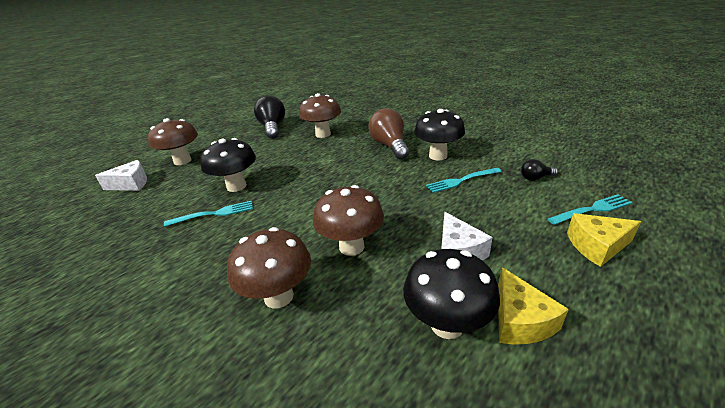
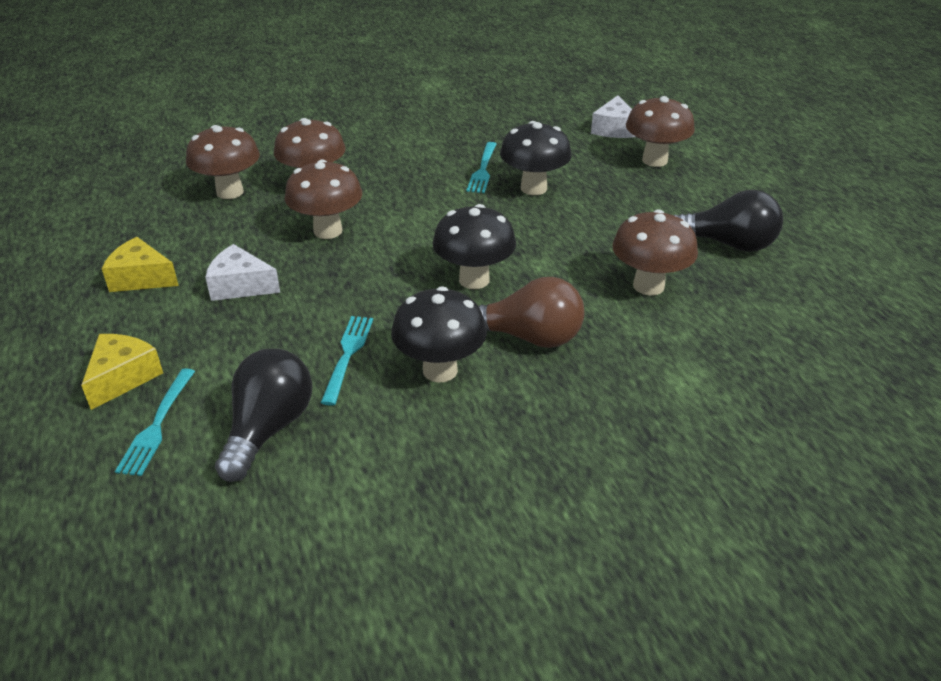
camera: 115 degrees right, 5 degrees up
(329, 361) = (230, 192): none -> brown mushroom
(447, 324) = (187, 245): black mushroom -> black mushroom (474, 280)
(535, 178) = (268, 429): black light bulb -> black light bulb, size x2.05

